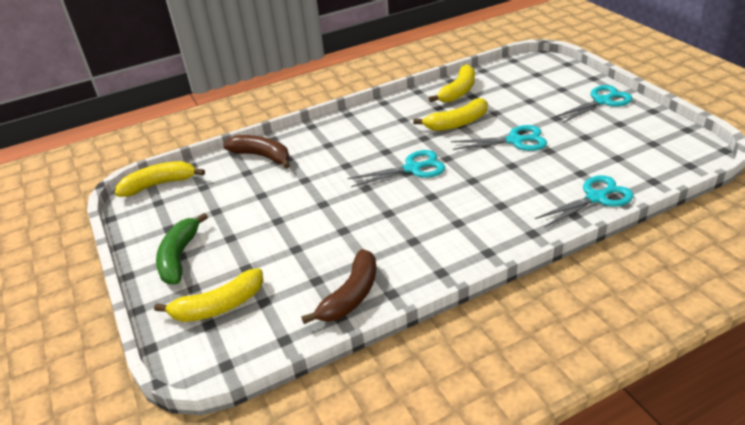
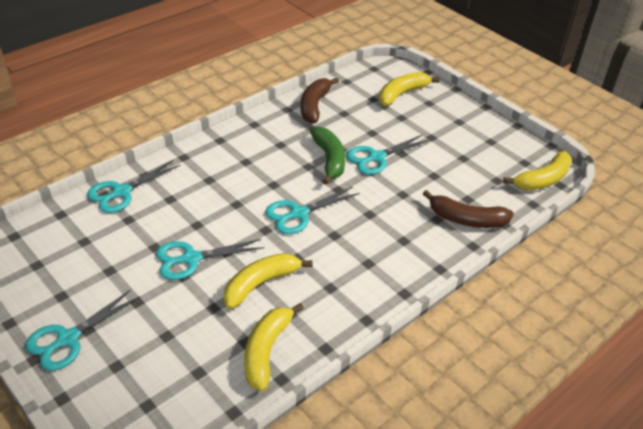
camera: 160 degrees right, 5 degrees up
(179, 257) = (459, 120): green banana -> green banana (329, 159)
(309, 217) = (376, 157): none -> turquoise scissors

